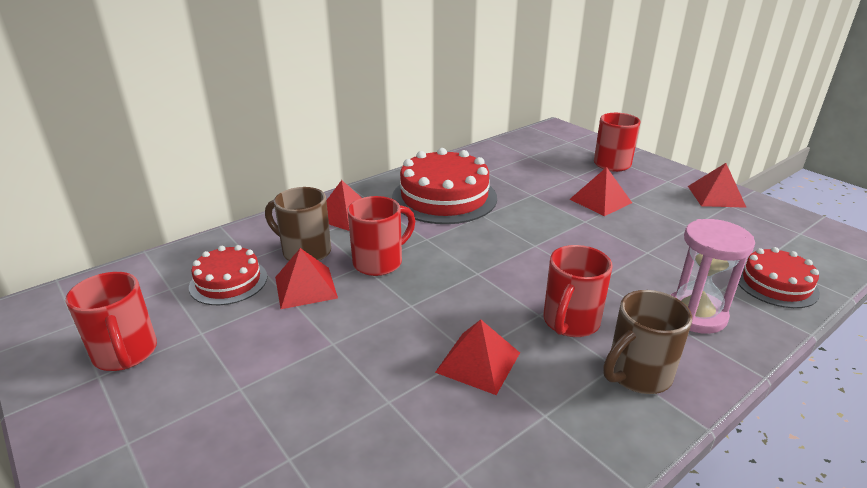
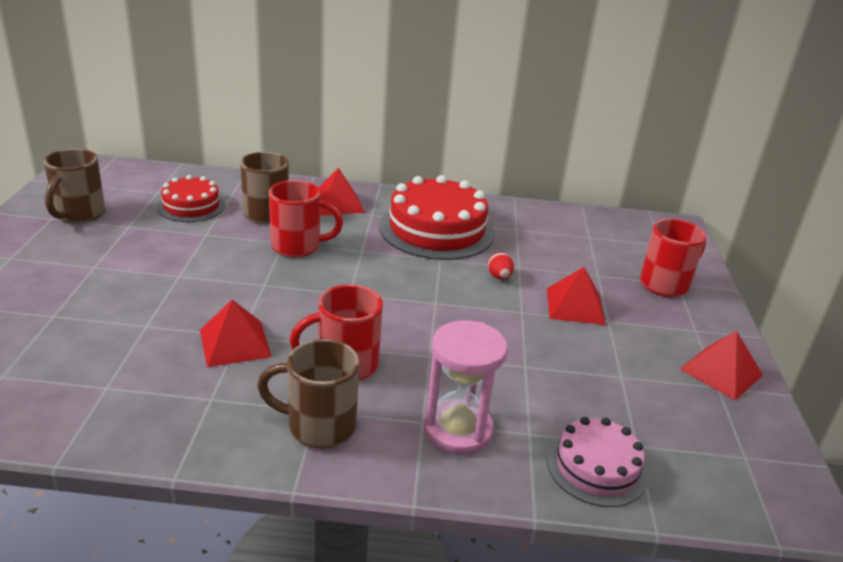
camera: 40 degrees right, 0 degrees up
(126, 354) = (79, 215): red mug -> brown mug
(305, 287) = (225, 235): red pyramid -> none
(535, 207) = (499, 277): none -> red egg
(776, 284) = (596, 467): red cake -> pink cake

